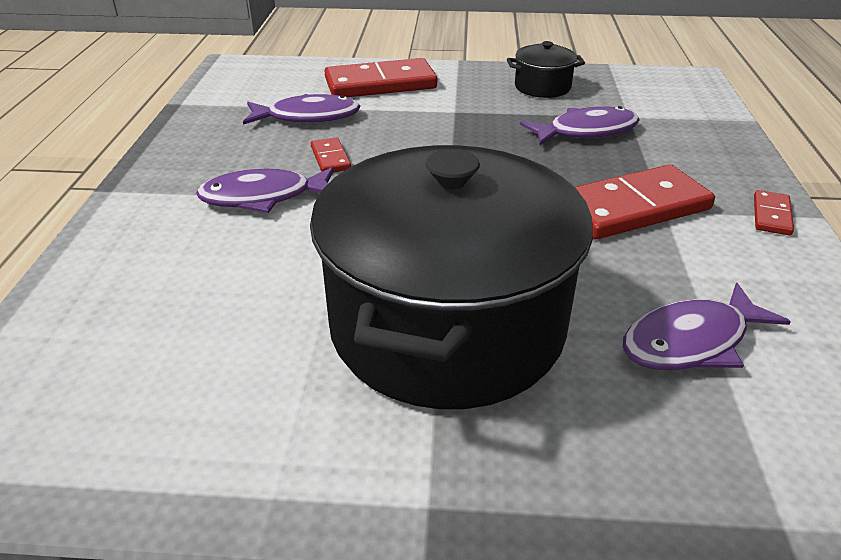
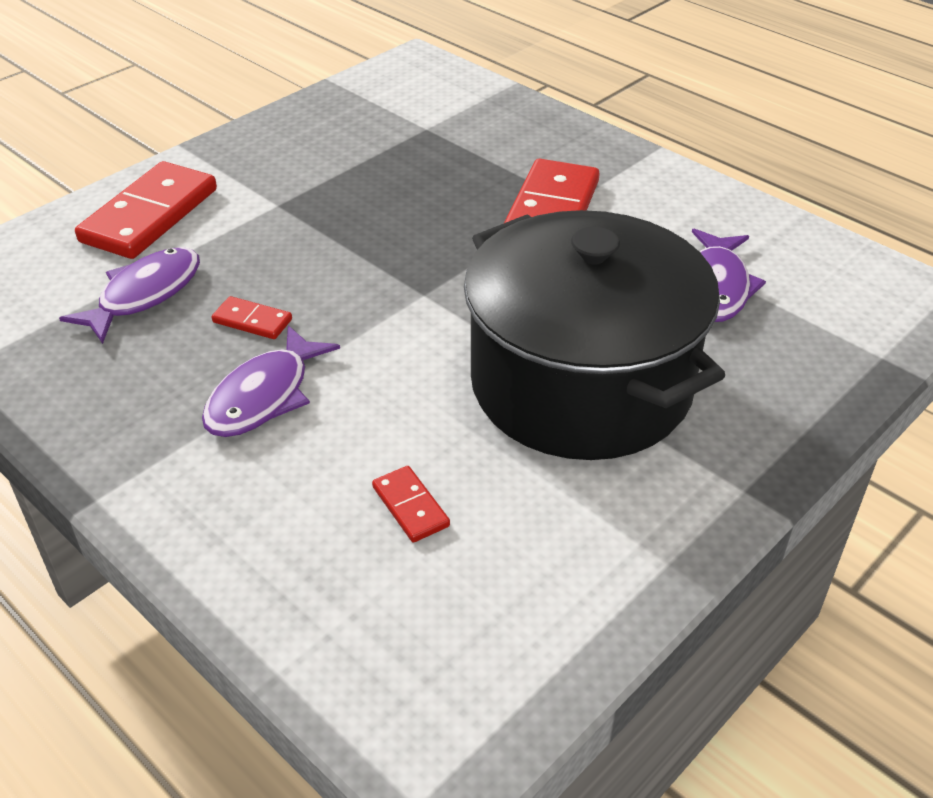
camera: 50 degrees left, 5 degrees up
(542, 87) = (311, 135): black pot -> none
(586, 131) = (418, 162): purple fish -> none
(771, 215) = (634, 164): red domino -> red domino (410, 506)

